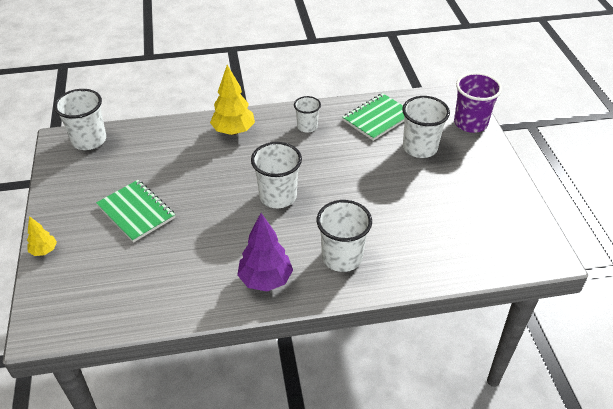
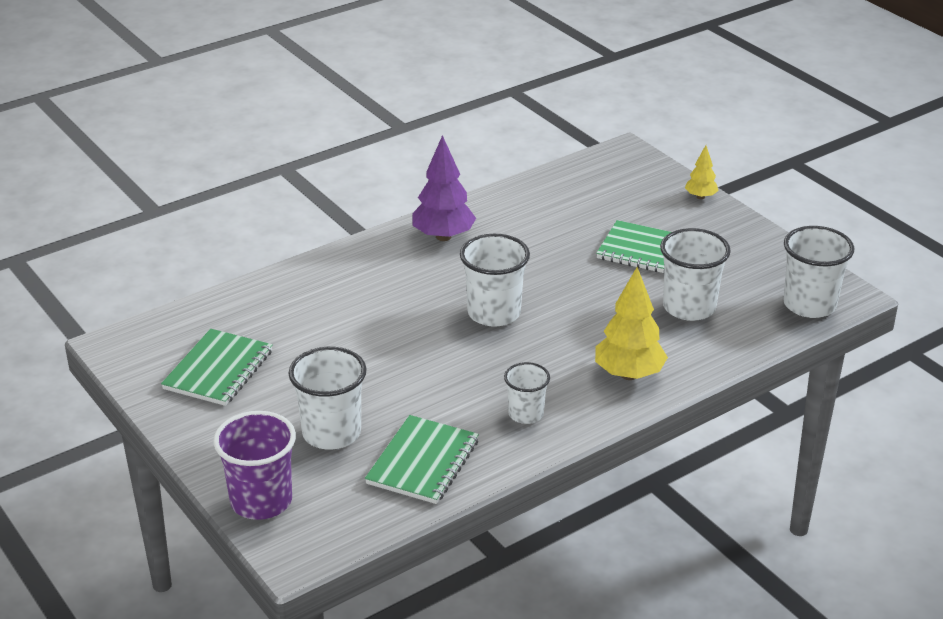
camera: 155 degrees right, 10 degrees down
(342, 257) = (371, 276): white cup -> white cup (689, 307)
(477, 211) = (218, 370): none -> green notebook

